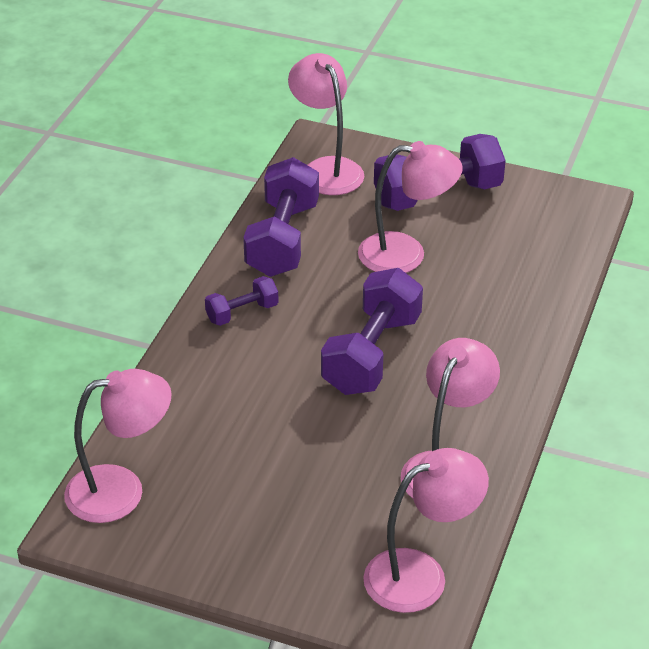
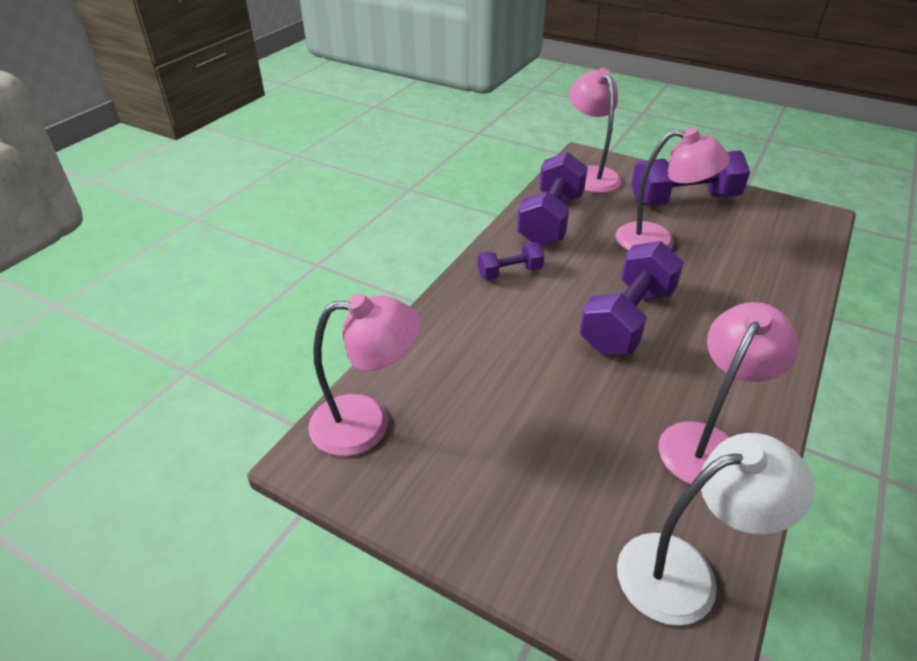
camera: 10 degrees right, 0 degrees up
(421, 574) = (685, 572): pink lamp -> white lamp

